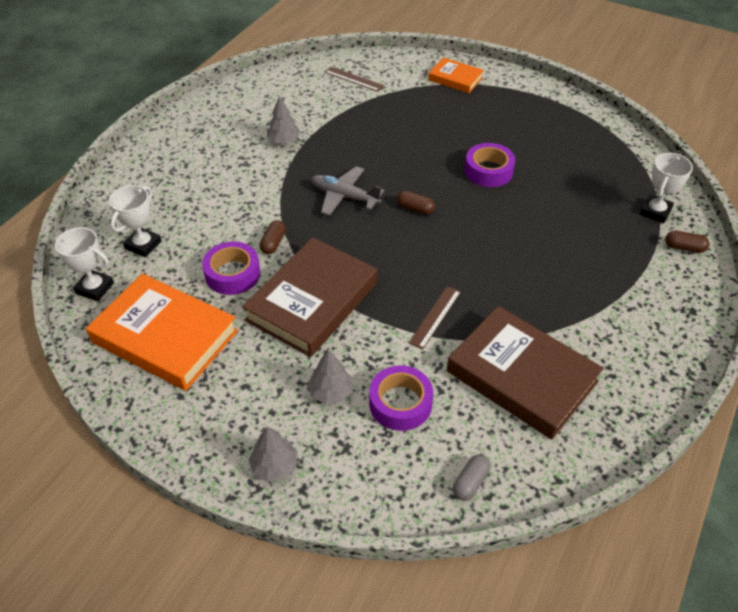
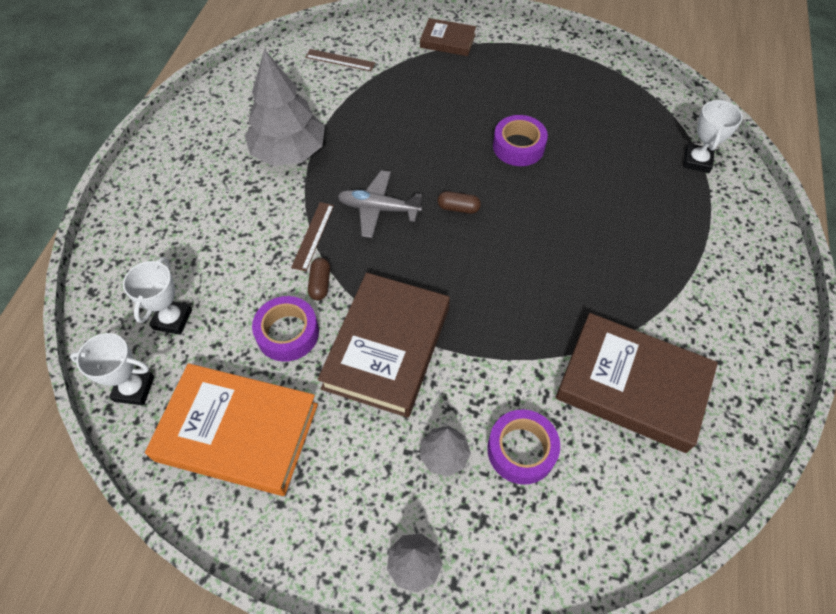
camera: 15 degrees left, 10 degrees up
(284, 141) = (289, 152): grey tree -> grey tree, size x2.05
(435, 317) = (522, 335): brown ruler -> brown ruler (313, 236)
(455, 79) = (447, 41): orange book -> brown book
(470, 482) = (623, 526): grey capsule -> none
(684, 248) = (737, 197): brown capsule -> none

